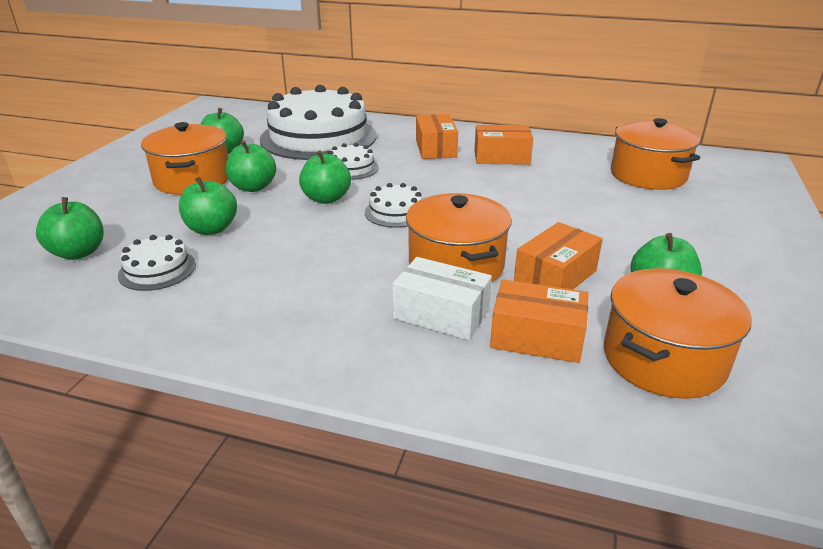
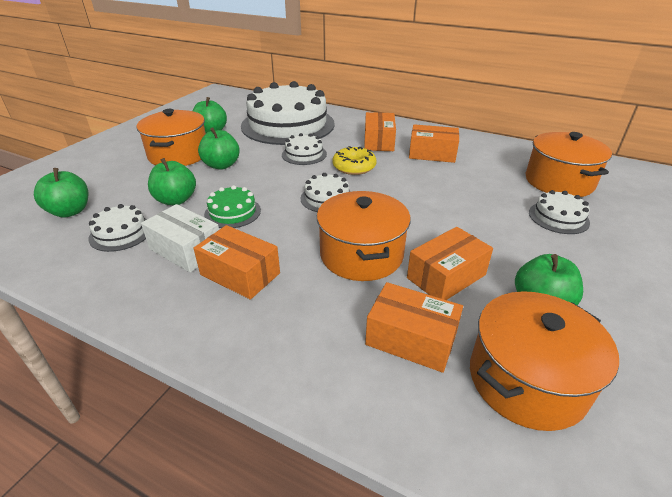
camera: 10 degrees right, 5 degrees up
(288, 236) = (232, 212): none -> green cake
(323, 297) = (240, 274): none -> orange box
(326, 199) = (275, 180): green apple -> none
(416, 177) = (354, 167): none -> yellow donut
(441, 314) = (333, 303): white box -> white box (186, 249)
(656, 210) = (558, 217): none -> white cake

